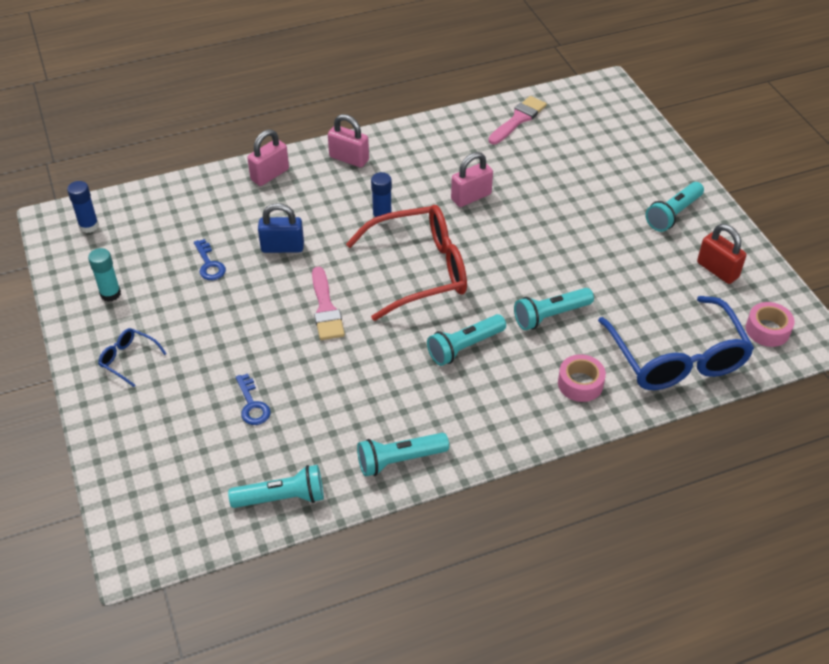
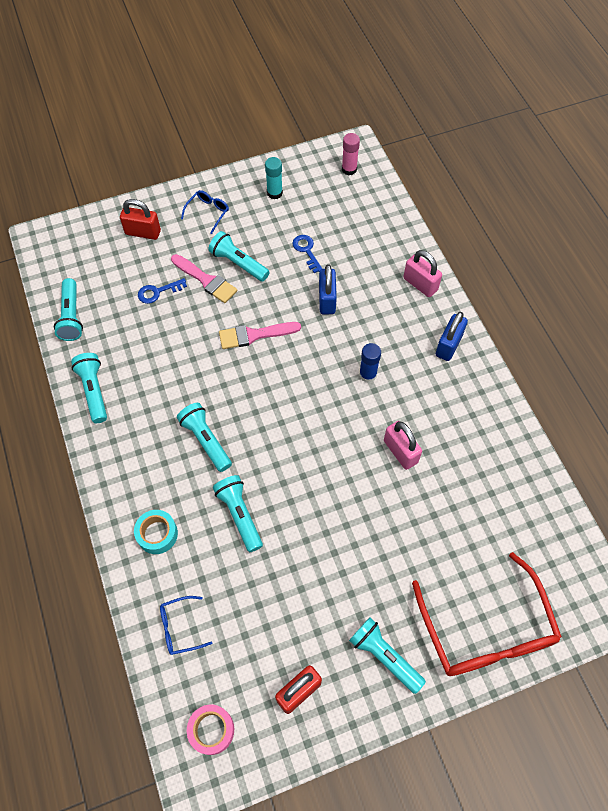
camera: 90 degrees right, 15 degrees up
(89, 226) = (349, 169): blue glue stick -> pink glue stick
(149, 428) = (143, 232): none -> red padlock
(209, 264) = (306, 251): blue key -> blue key turned 90 degrees clockwise
(218, 326) = (238, 263): none -> turquoise flashlight
(349, 159) = (448, 345): pink padlock -> blue padlock
(420, 270) = (299, 406): red glasses -> red glasses (486, 630)
(518, 119) = (530, 503): pink brush -> pink brush (206, 280)
(580, 383) = (157, 534): pink tape -> turquoise tape
(677, 358) = (180, 628): blue glasses -> blue glasses, size x0.43

